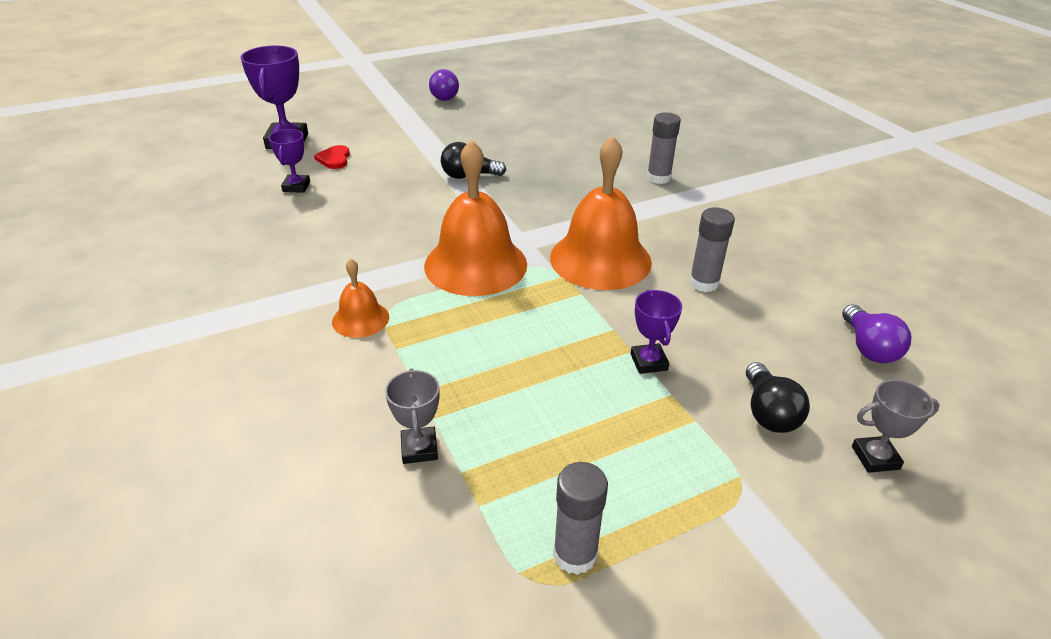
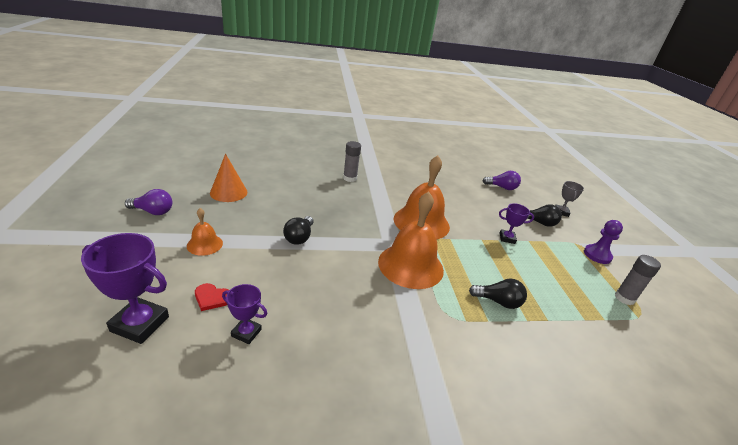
camera: 75 degrees left, 5 degrees down
(360, 319) = (456, 330): orange bell -> orange bell (204, 244)
(419, 449) = (571, 331): grey trophy -> none
(445, 357) = (498, 302): none -> black light bulb
(519, 116) = (228, 192): none -> orange cone
(704, 283) = (451, 203): grey glue stick -> none
(722, 519) = (597, 255): none -> purple pawn

